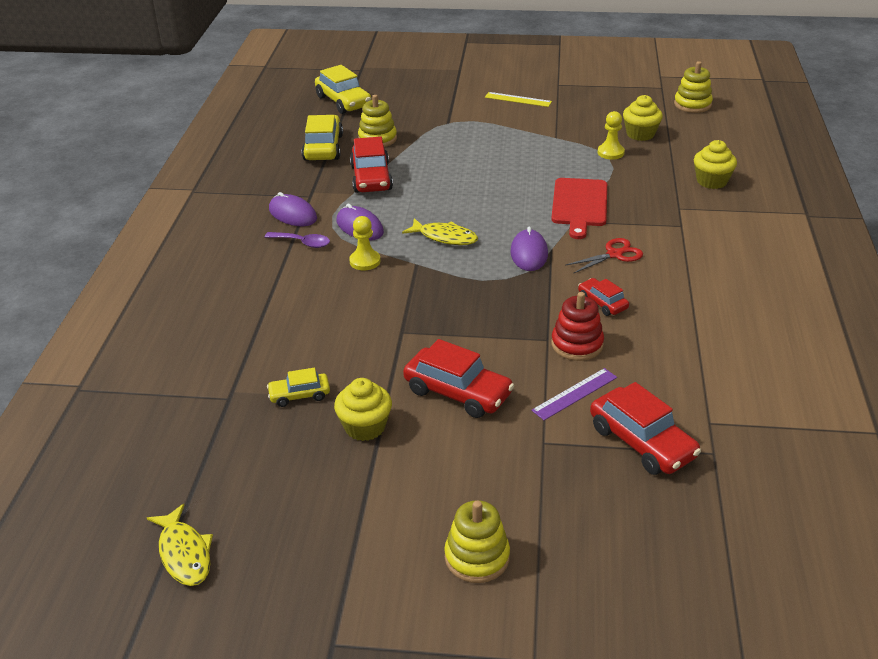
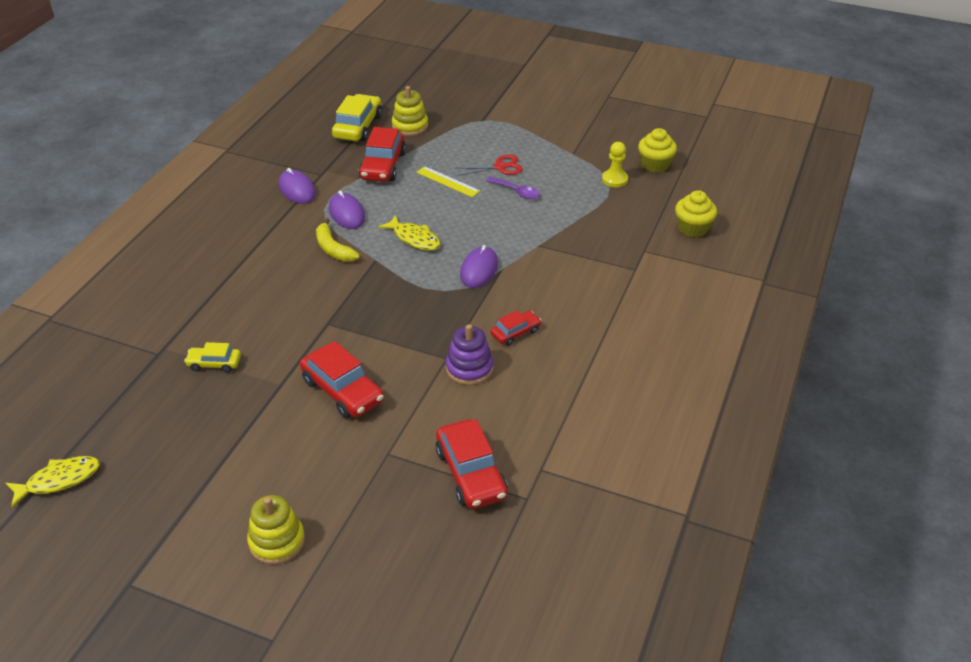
camera: 15 degrees right, 5 degrees up
(184, 553) = (59, 480): yellow fish -> yellow fish turned 105 degrees counterclockwise
(303, 243) = (291, 220): purple spoon -> purple spoon (516, 192)
(343, 101) = (401, 81): yellow car -> none
(365, 261) = (333, 248): yellow pawn -> yellow banana
(365, 427) = (251, 405): yellow cupcake -> none
(518, 99) = (561, 106): yellow ruler -> yellow ruler (448, 181)
(574, 394) = (440, 415): purple ruler -> none
(577, 344) = (469, 368): red stacking toy -> purple stacking toy
(579, 205) = (553, 229): red cutting board -> none
(602, 303) = (515, 333): red car -> red car turned 75 degrees clockwise
(614, 254) = (555, 286): red scissors -> red scissors (500, 167)
(692, 104) = (726, 141): yellow stacking toy -> none

